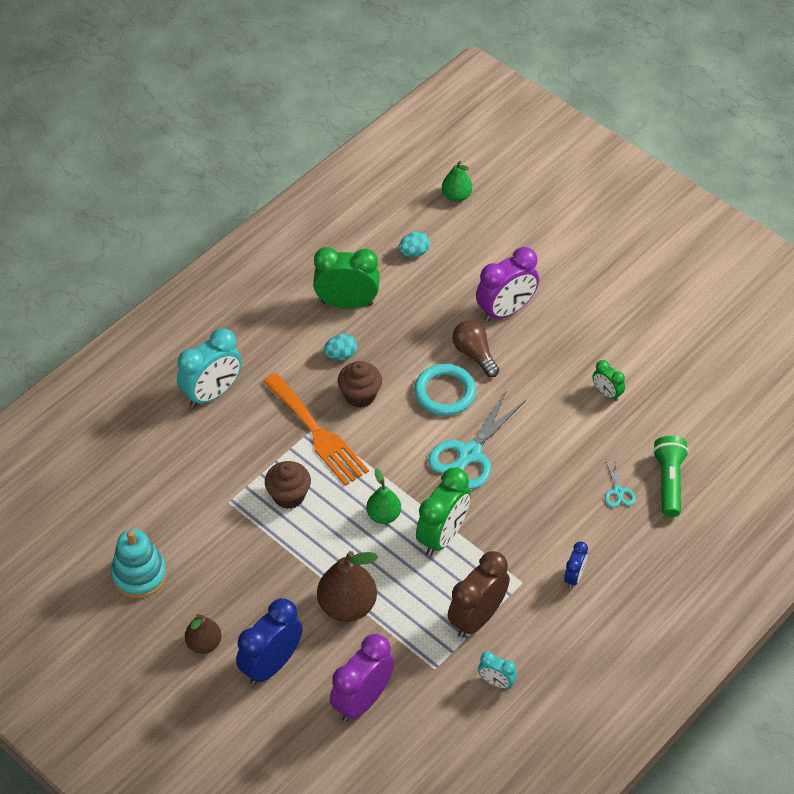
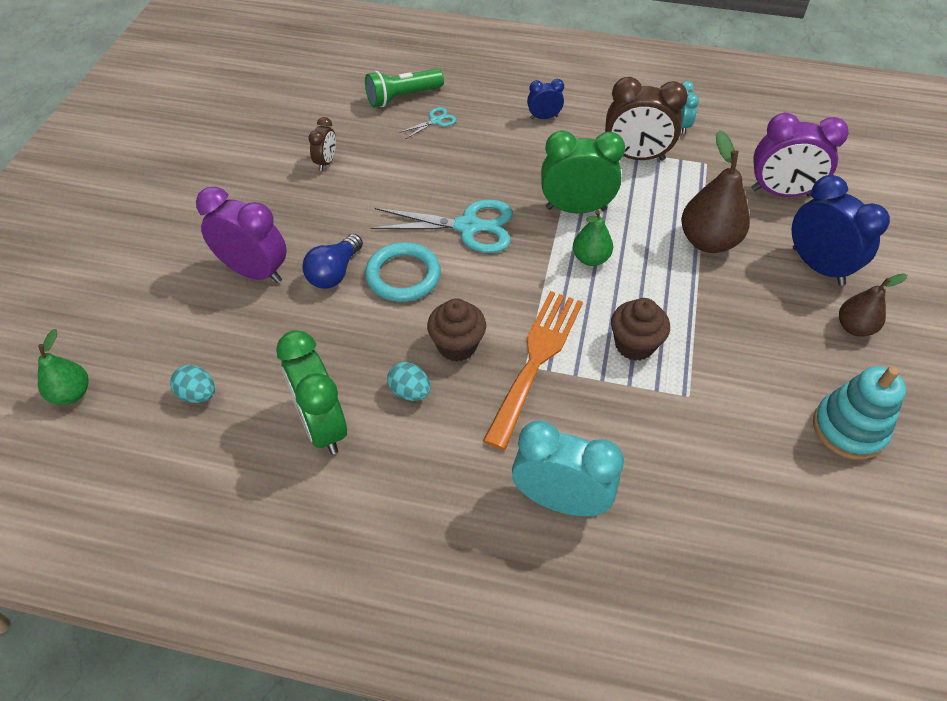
camera: 120 degrees left, 0 degrees up
(271, 664) = (817, 266): blue clock -> blue clock turned 135 degrees counterclockwise
(474, 354) = (334, 272): brown light bulb -> blue light bulb
(607, 393) = (326, 162): green clock -> brown clock

